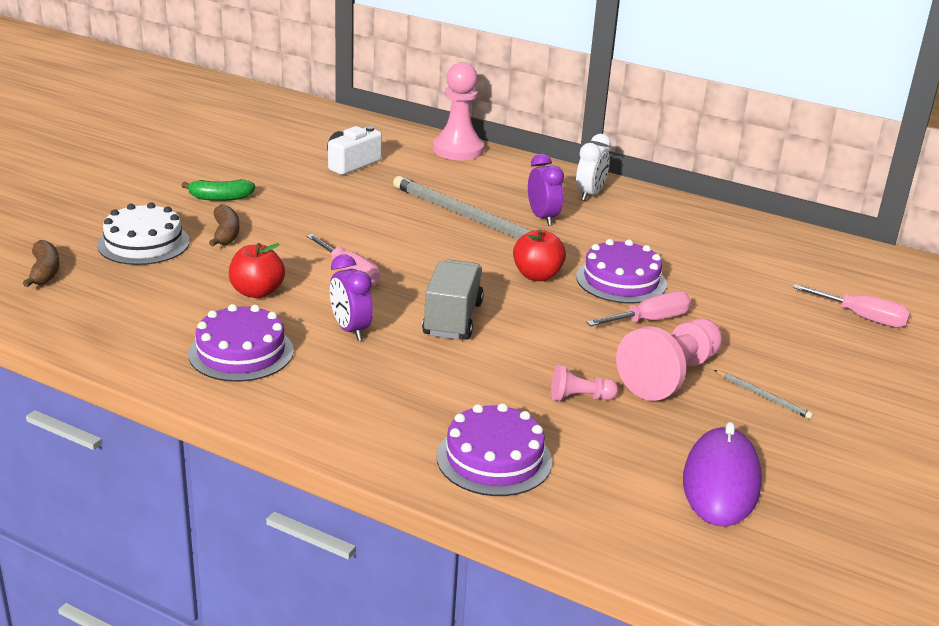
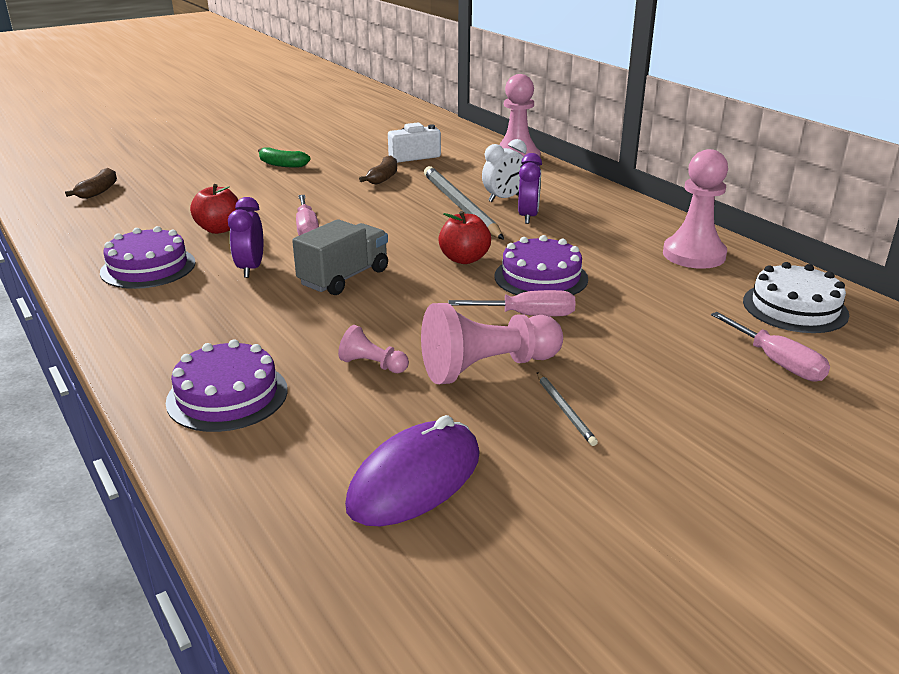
camera: 30 degrees right, 0 degrees up
(144, 243) = (187, 184): white cake -> white cake (795, 307)
(225, 234) = (252, 188): brown banana -> brown banana (383, 178)
(590, 194) = (597, 206): white clock -> white clock (504, 198)
(716, 231) = (694, 255): none -> pink pawn

